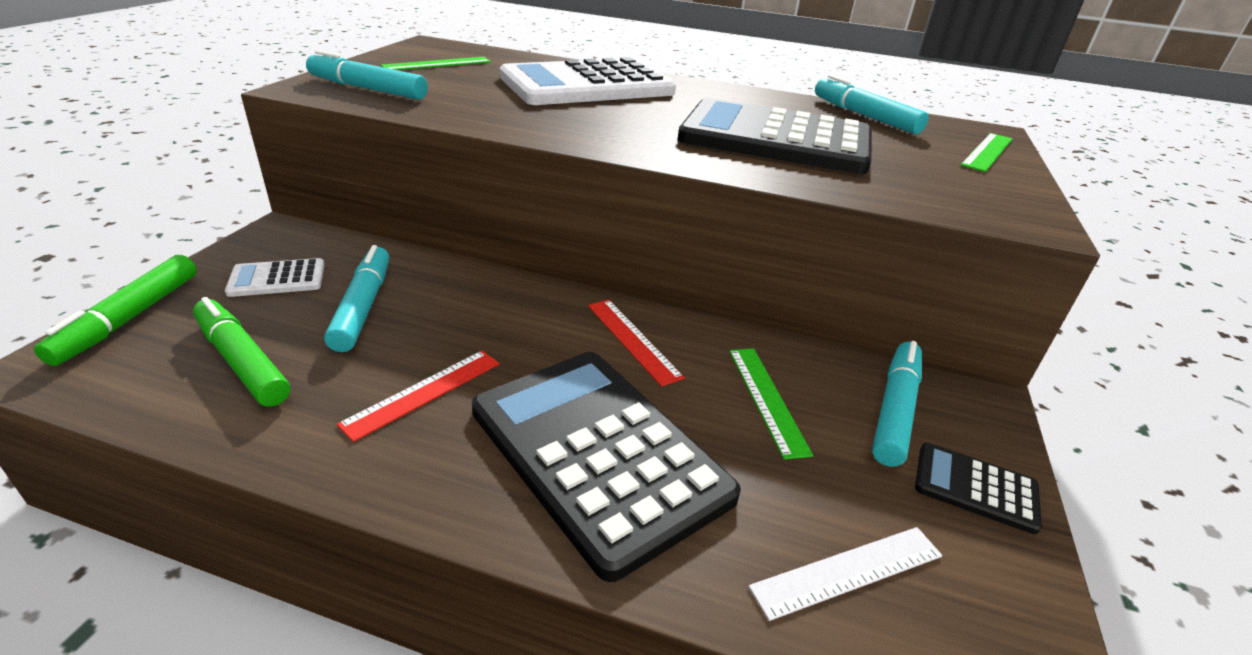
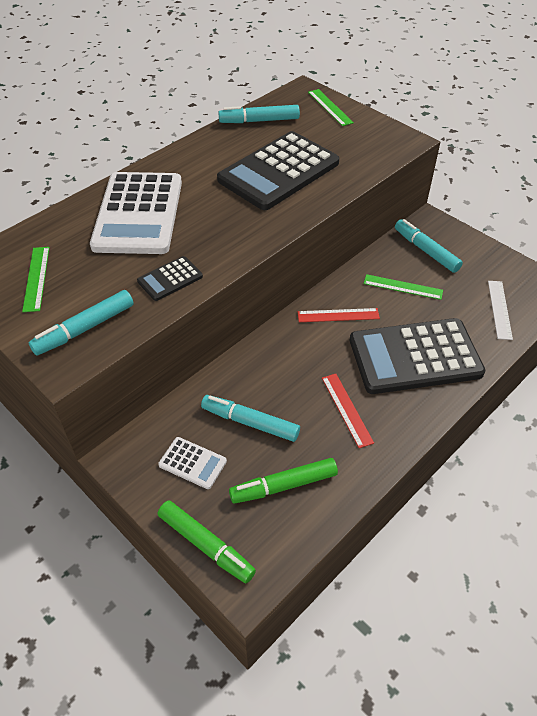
camera: 60 degrees left, 15 degrees up
(277, 279) = (192, 463): white calculator -> white calculator turned 75 degrees counterclockwise
(975, 488) = (475, 254): black calculator -> black calculator (170, 279)

